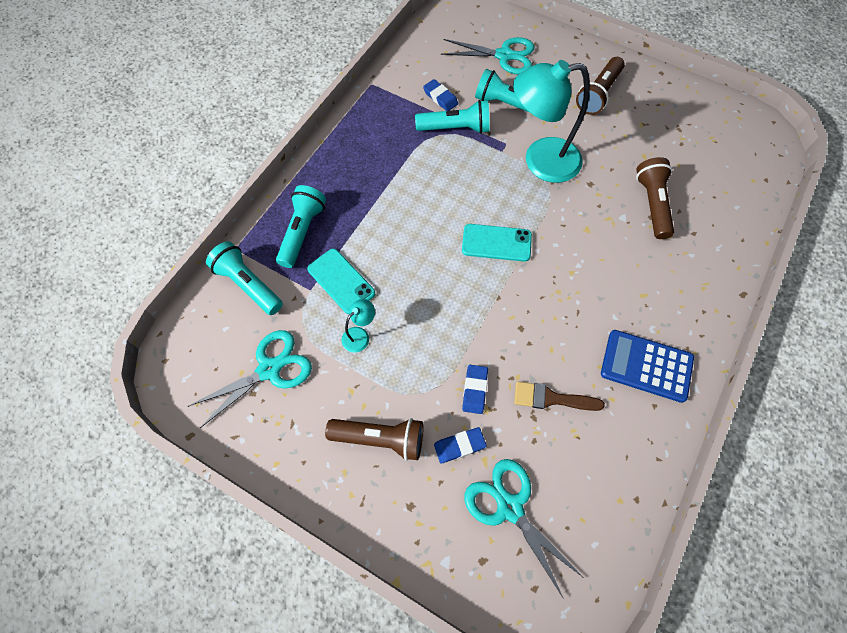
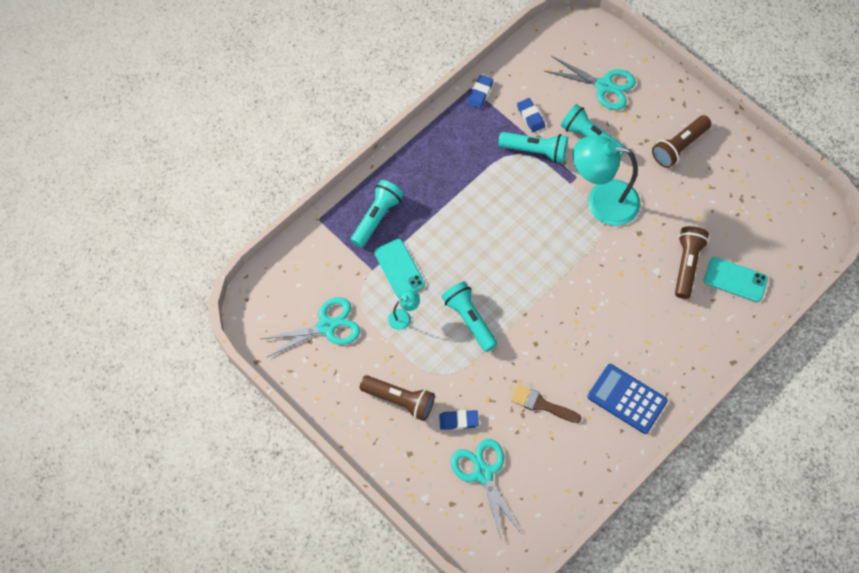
camera: 15 degrees right, 0 degrees up
(248, 284) = (323, 253): turquoise flashlight -> turquoise flashlight (469, 319)
(475, 390) = (483, 382): blue eraser -> blue eraser (480, 93)
(496, 243) = (538, 267): turquoise phone -> turquoise phone (735, 280)

